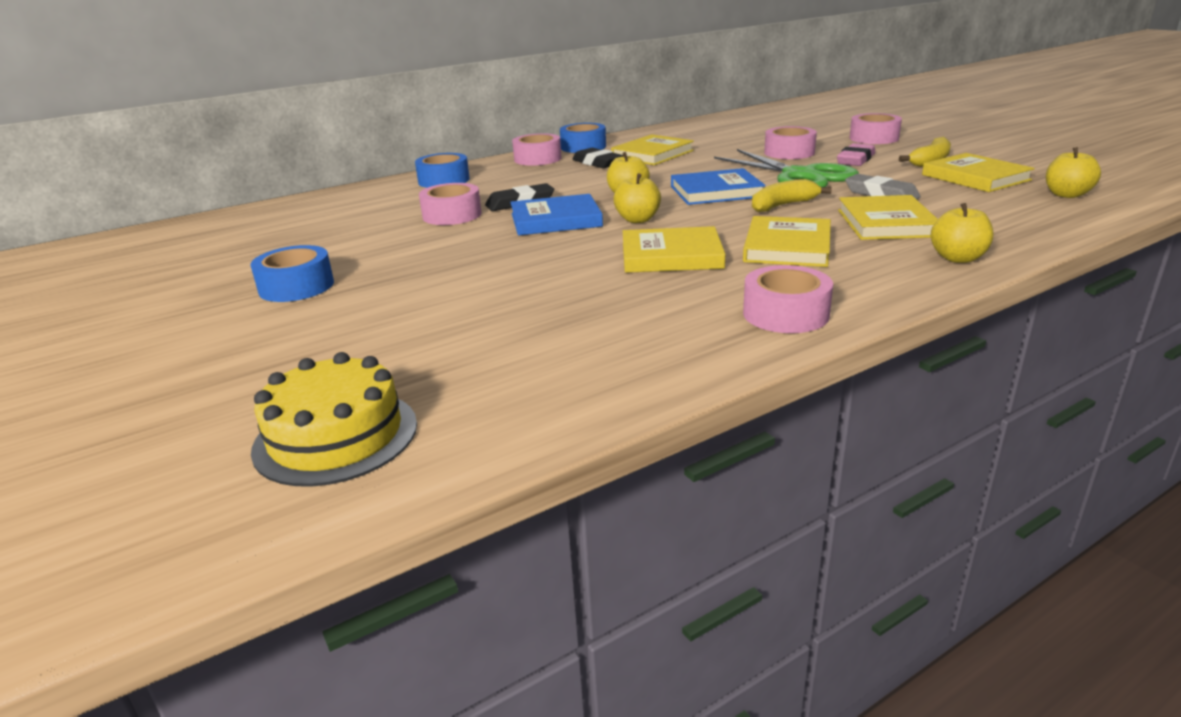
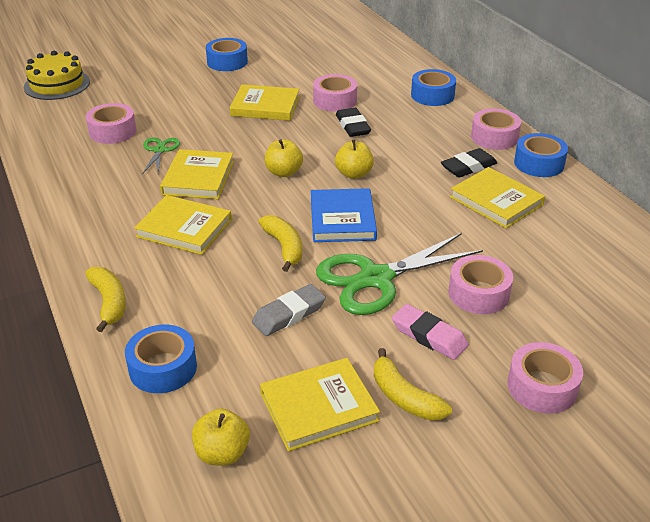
camera: 95 degrees right, 10 degrees up
(556, 220) = (301, 139): blue book -> none
(607, 288) = (159, 150): none -> green scissors
(785, 314) = (78, 204): pink tape -> pink tape (112, 131)
(886, 223) = (207, 292): yellow book -> yellow book (265, 106)
(957, 258) = (109, 302): yellow apple -> yellow banana
(1012, 223) = (163, 368): none -> blue tape

